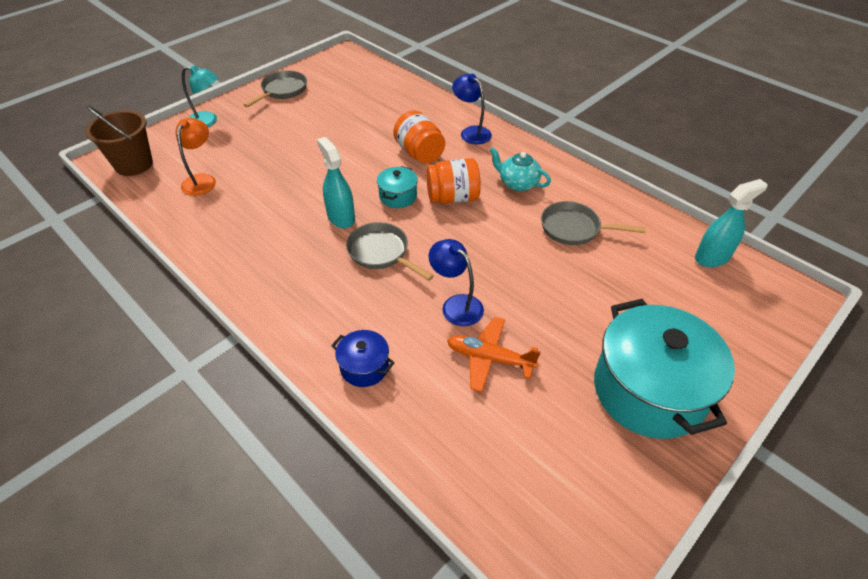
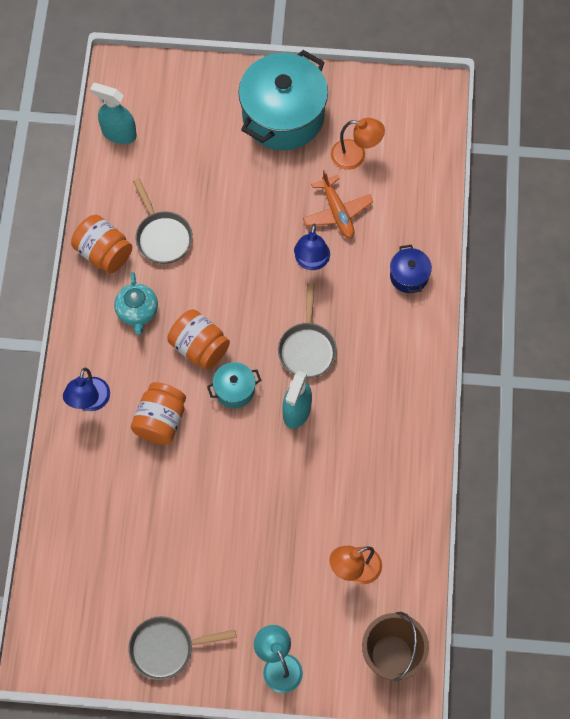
camera: 130 degrees left, 20 degrees up
(544, 422) = (355, 156): none -> orange lamp
(588, 191) = (104, 253): none -> orange jar

